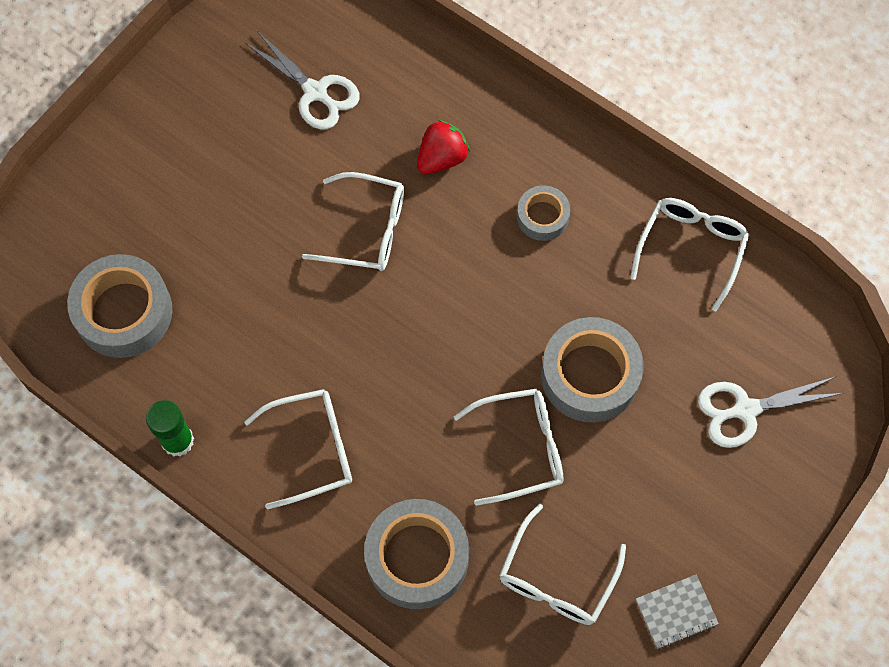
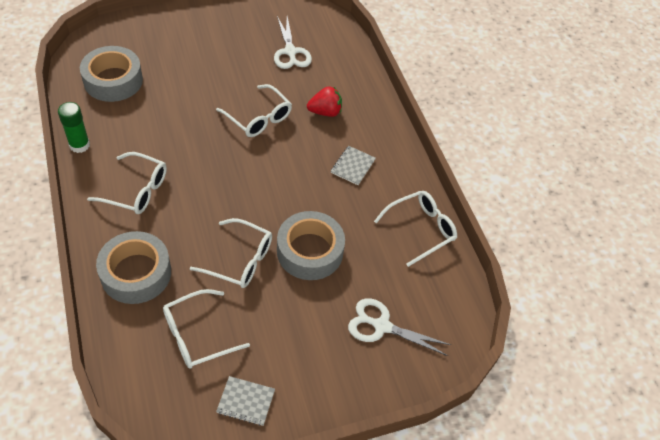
camera: 30 degrees right, 15 degrees down
(542, 216) = (353, 166): grey tape -> grey notebook

